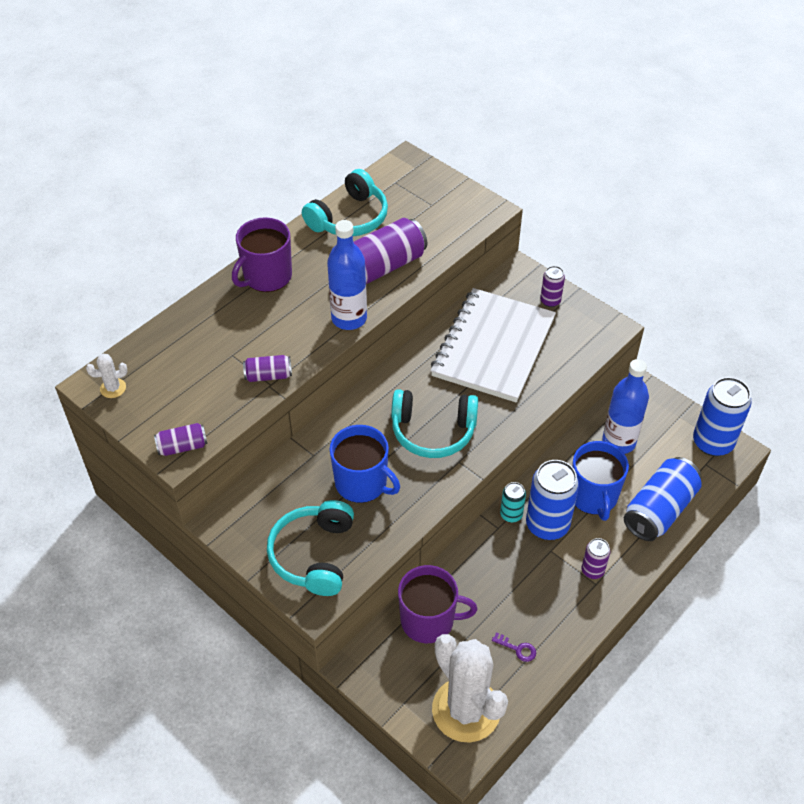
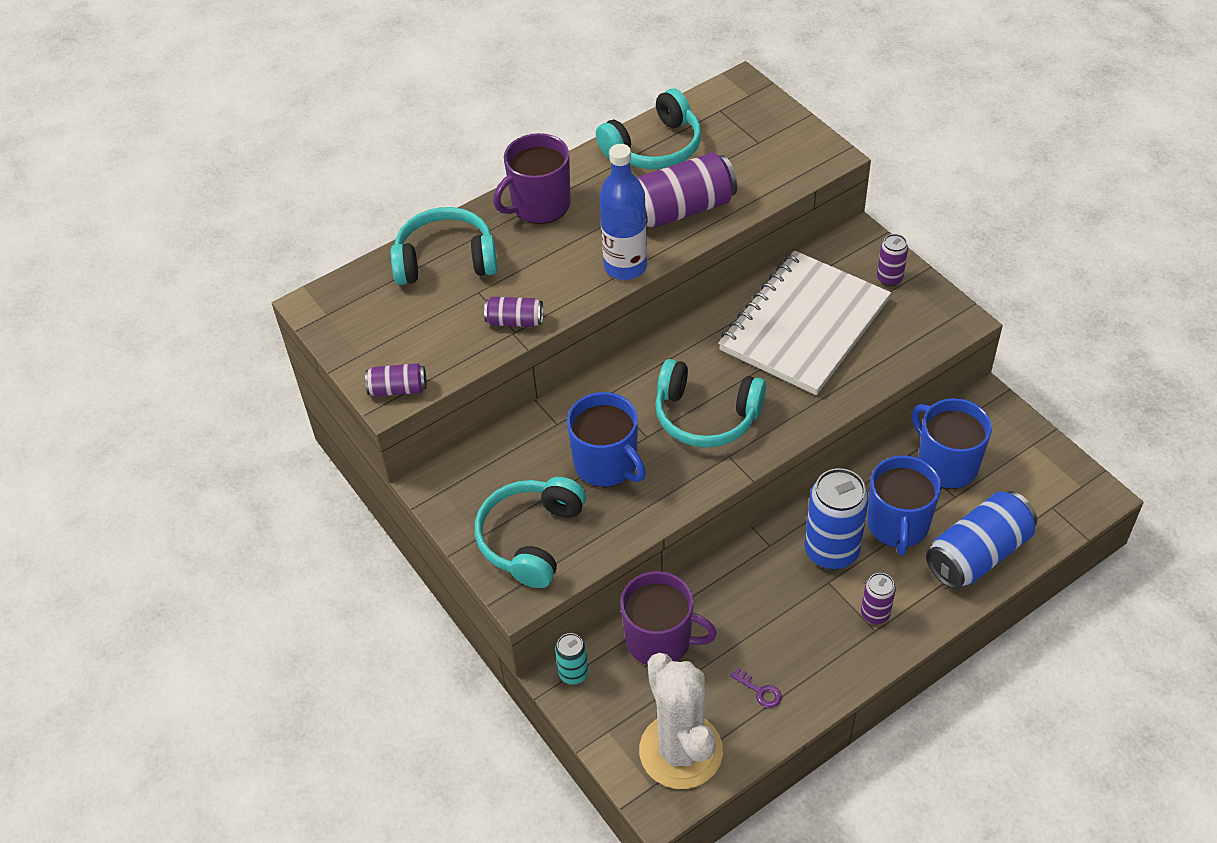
camera: 15 degrees right, 0 degrees up
(113, 388) = (335, 312): white cactus -> none
(198, 331) = (446, 260): none -> turquoise headphones
(511, 515) = (789, 532): turquoise can -> turquoise can (573, 673)
(618, 442) = (946, 464): blue bottle -> blue mug
(712, 443) = (1068, 482): blue can -> none

